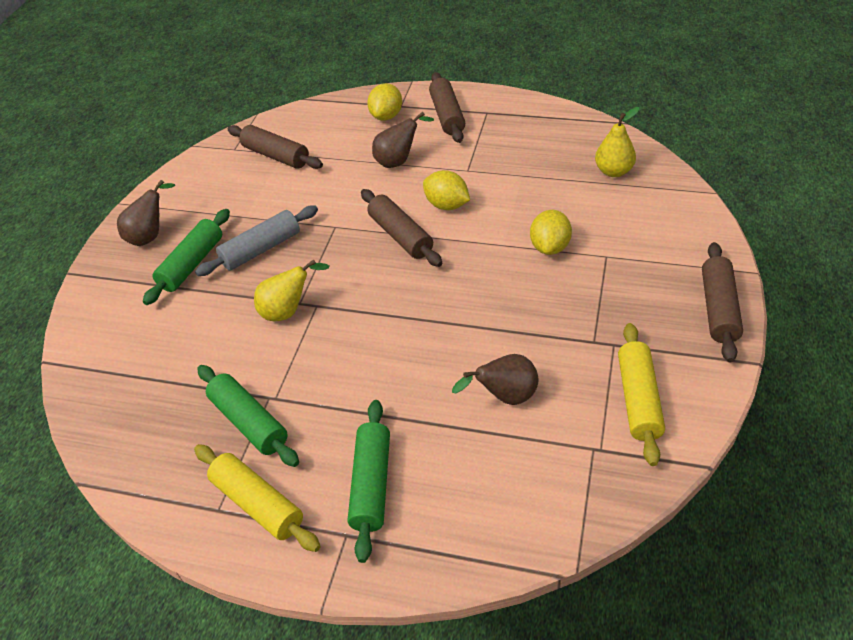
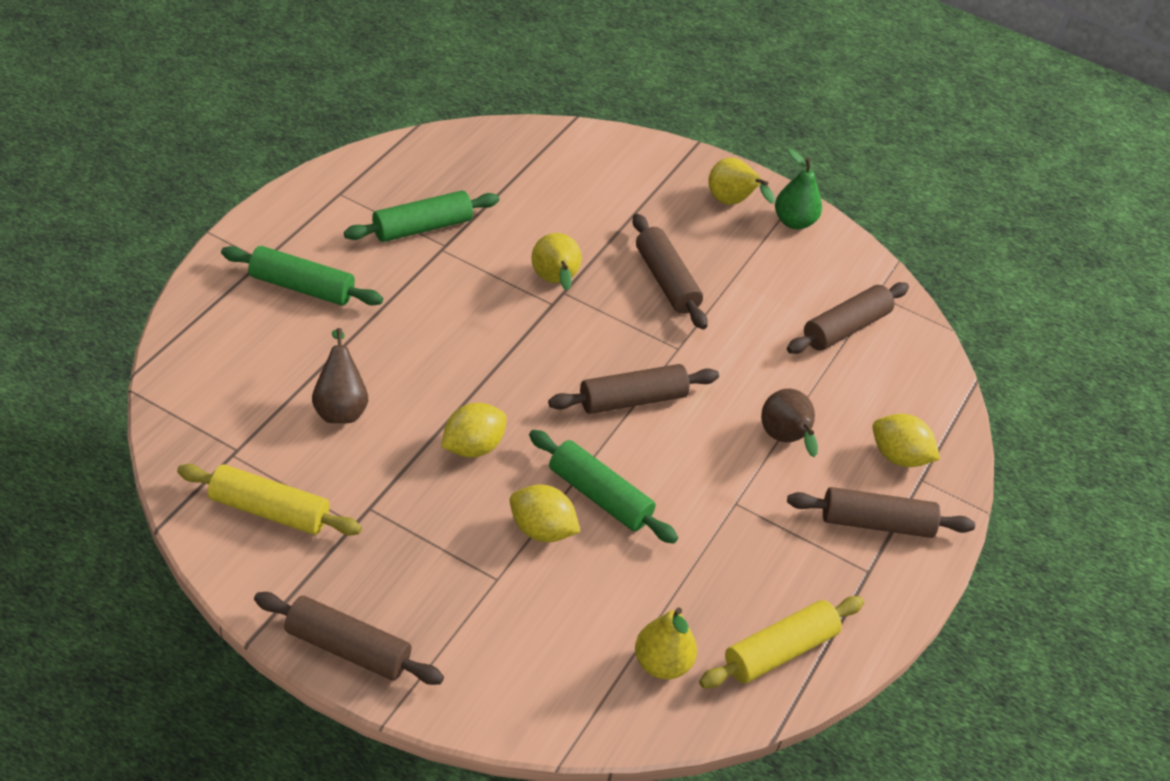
camera: 95 degrees right, 0 degrees up
(150, 236) = (732, 203): brown pear -> yellow pear
(164, 200) = (794, 222): none -> green pear
(192, 264) = (668, 226): green rolling pin -> green rolling pin (599, 496)
(258, 504) = (329, 216): yellow rolling pin -> yellow rolling pin (779, 651)
(261, 249) = (666, 281): grey rolling pin -> brown rolling pin
(447, 205) = (670, 459): yellow lemon -> yellow lemon (472, 447)

